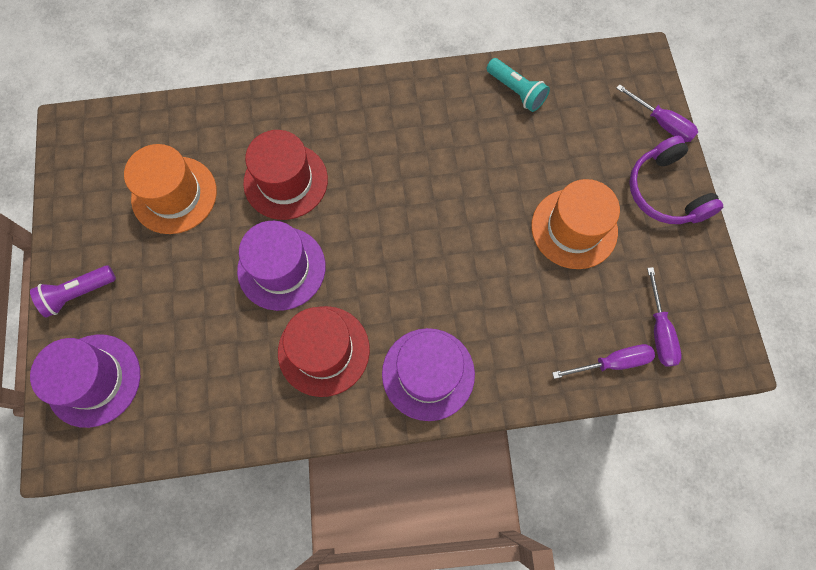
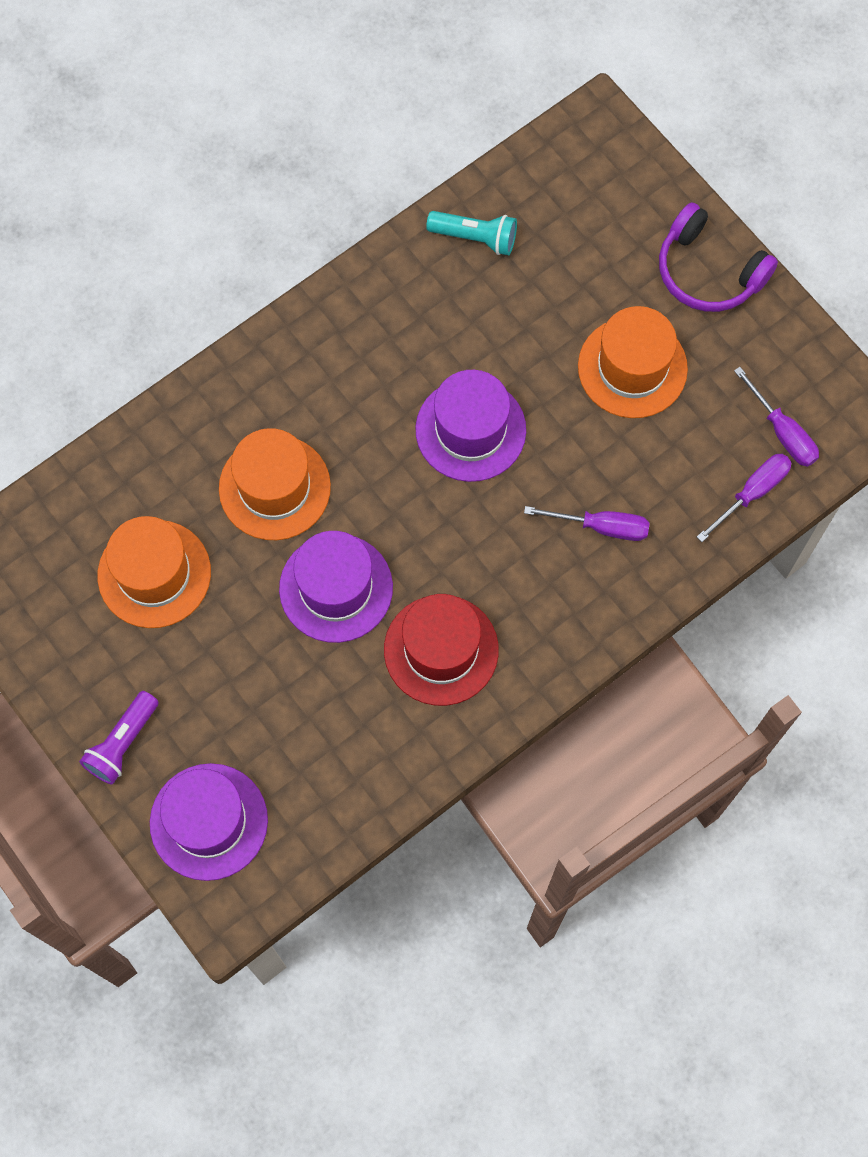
camera: 30 degrees left, 0 degrees up
(286, 181) = (274, 487): red hat -> orange hat
(428, 373) = (567, 611): purple hat -> purple hat (470, 430)
(661, 123) = (661, 190): purple screwdriver -> purple screwdriver (601, 526)

